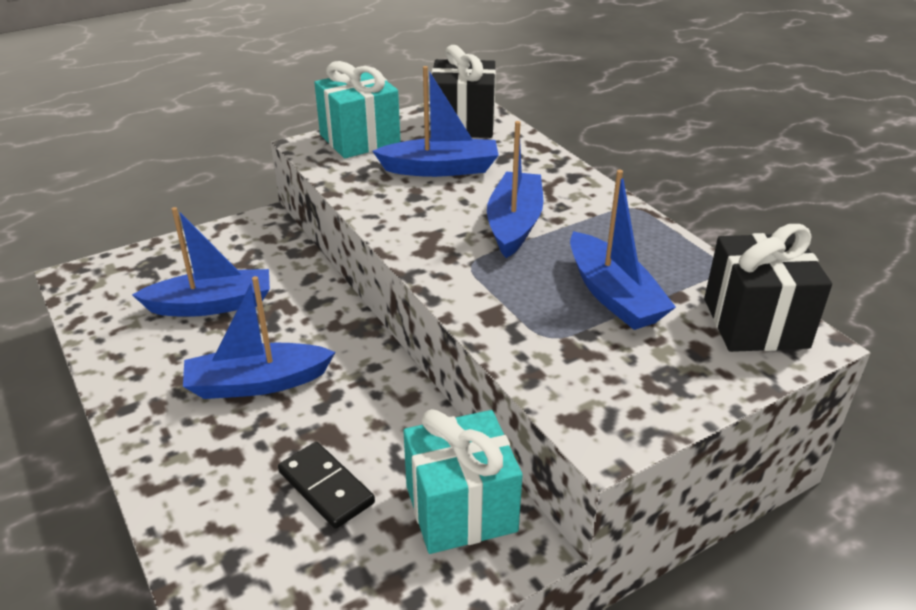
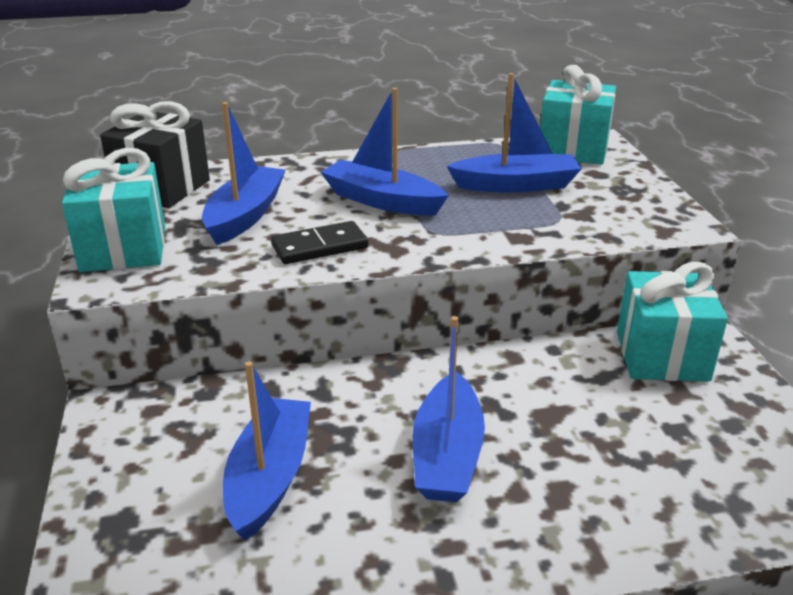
camera: 70 degrees left, 5 degrees down
(326, 487) = (622, 427): black domino -> black domino (319, 246)
(755, 323) = (573, 149): black gift -> turquoise gift

